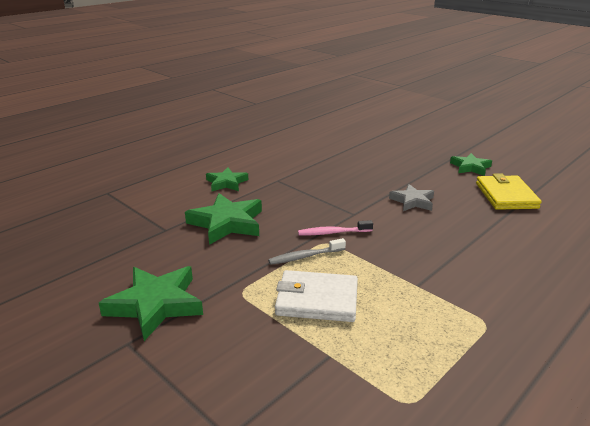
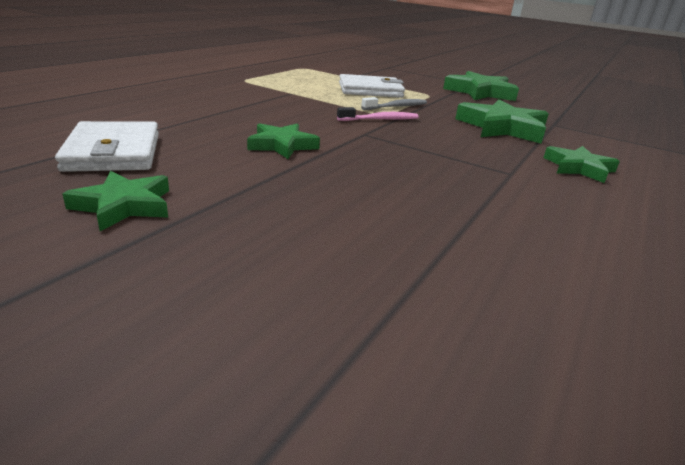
camera: 165 degrees right, 0 degrees up
(412, 201) = (282, 145): grey star -> green star
(506, 195) = (113, 152): yellow wallet -> white wallet

